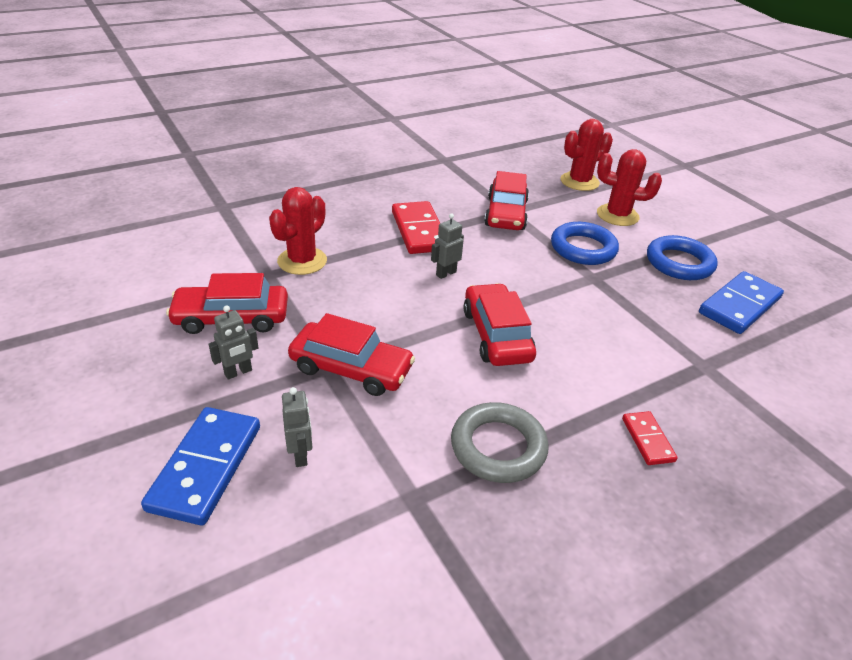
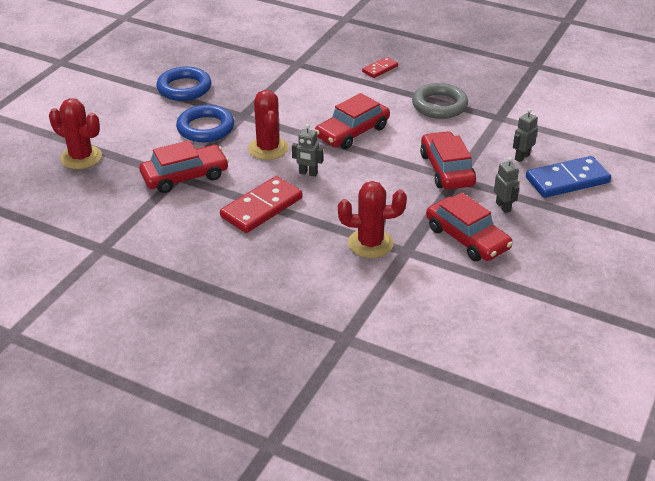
camera: 120 degrees left, 0 degrees up
(238, 372) = (503, 207): grey robot -> grey robot turned 45 degrees clockwise
(617, 215) = (132, 125): red cactus -> red cactus (268, 148)
(739, 305) = (218, 61): blue domino -> none

